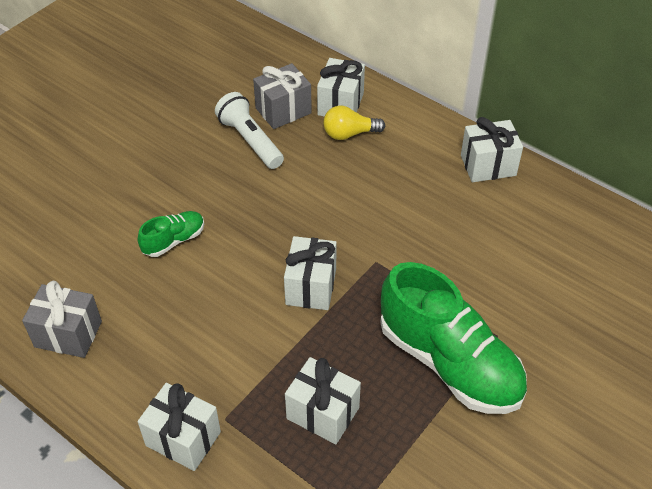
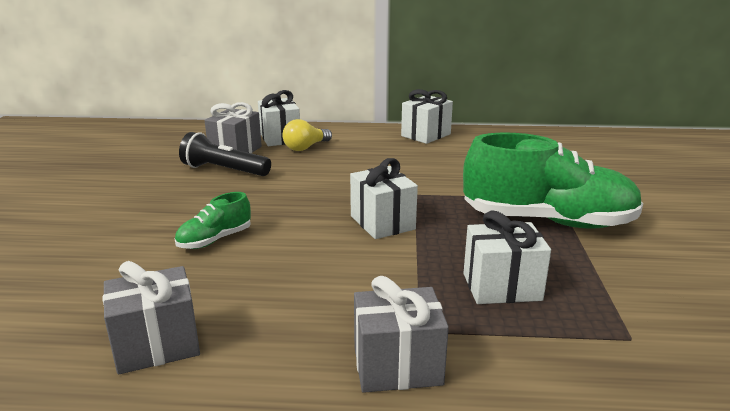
camera: 35 degrees left, 25 degrees down
(174, 240) = (215, 240): green shoe -> green shoe turned 150 degrees counterclockwise
(183, 439) = (397, 366): white gift -> grey gift
(250, 140) = (224, 170): white flashlight -> black flashlight

